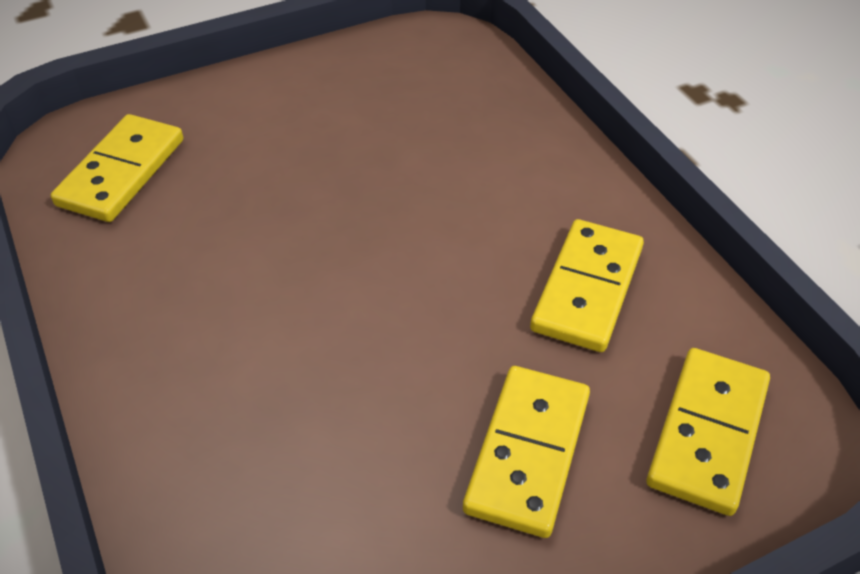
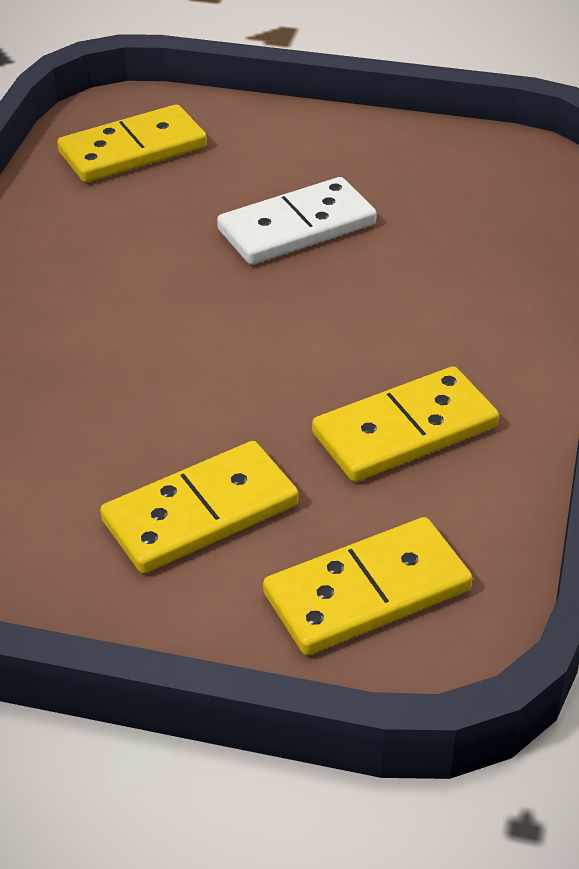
camera: 40 degrees right, 5 degrees down
(330, 171) = (296, 227): none -> white domino

